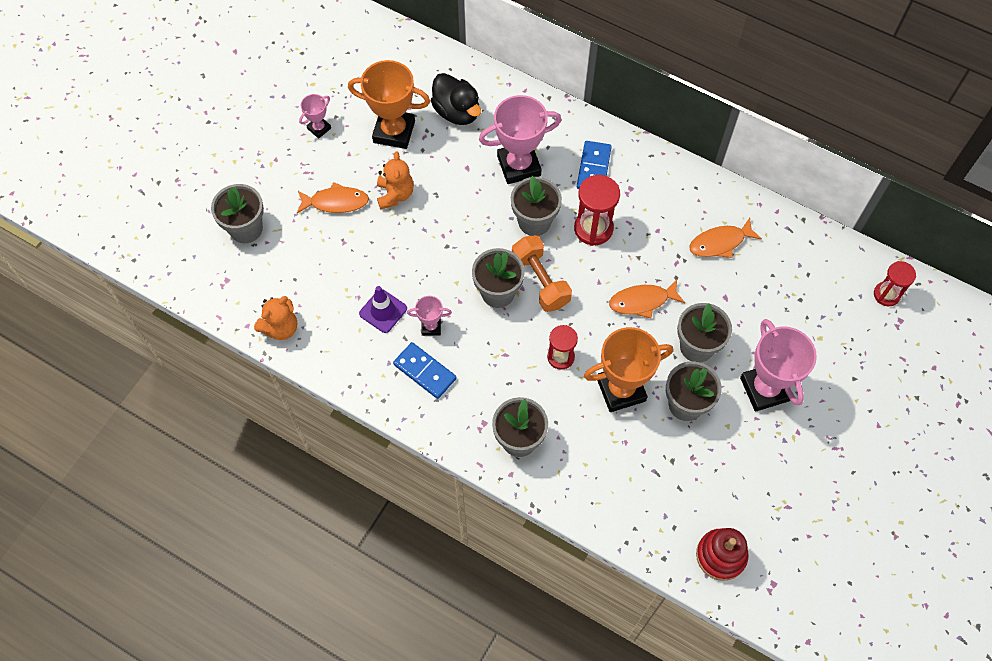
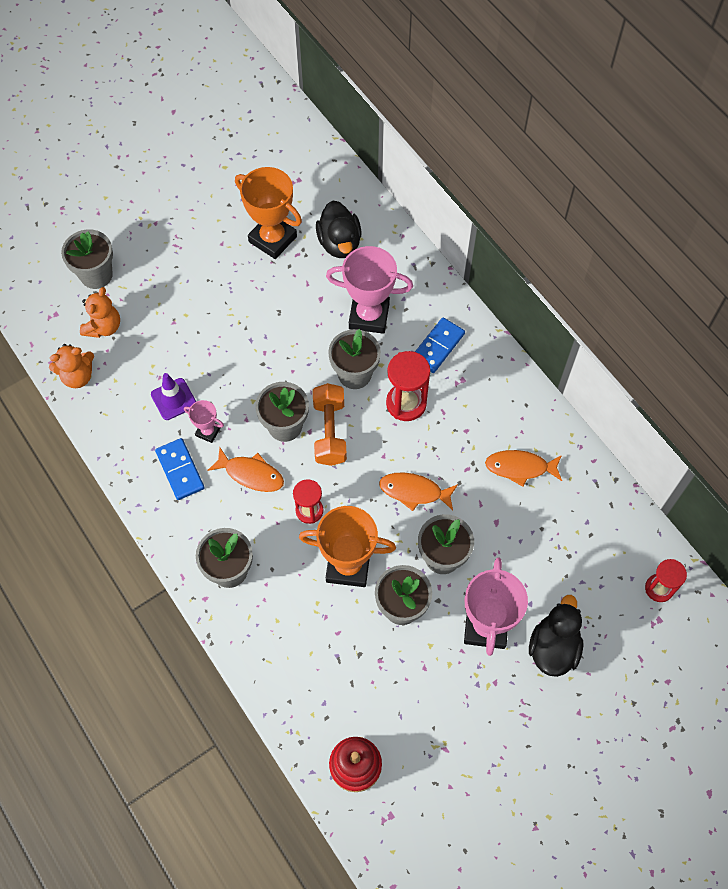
camera: 25 degrees right, 0 degrees up
(319, 128) = (208, 210): pink trophy -> none
(336, 202) = (186, 283): orange fish -> orange fish (251, 474)
(395, 194) = (242, 297): orange teddy bear -> orange teddy bear (104, 327)
(829, 381) = (553, 647): none -> black duck

